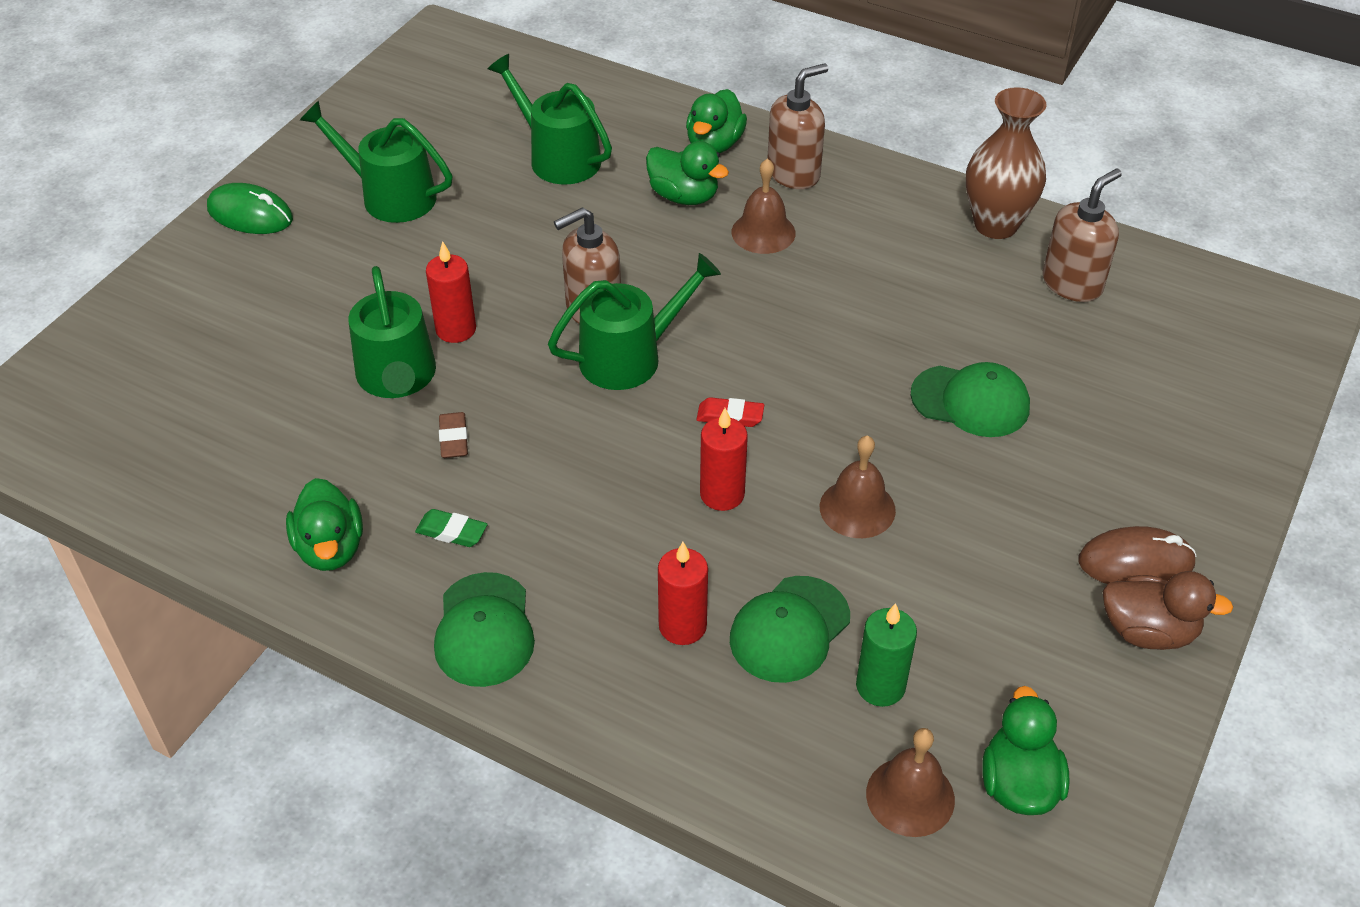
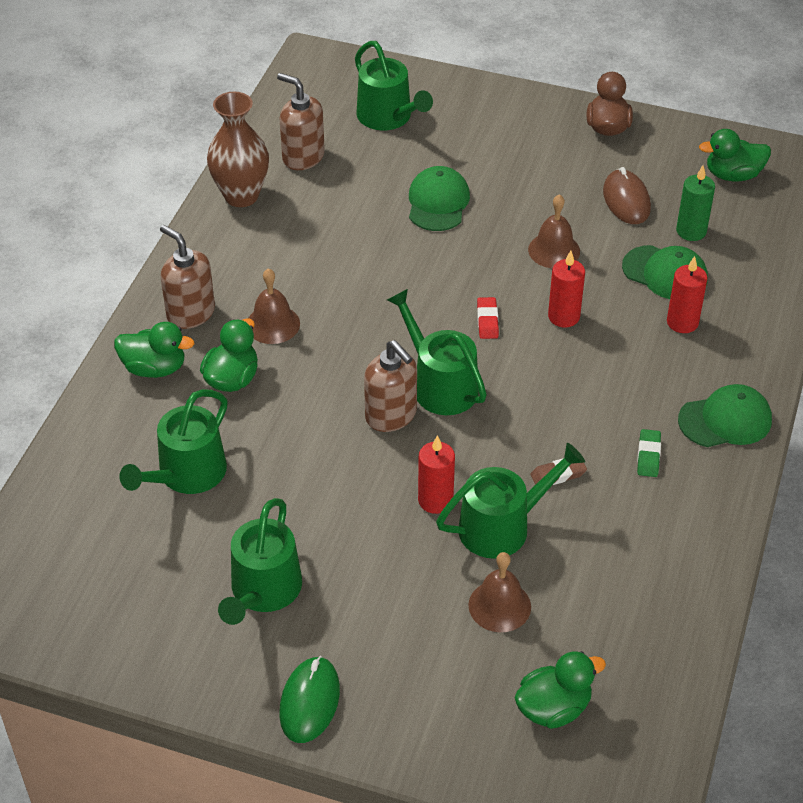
camera: 100 degrees left, 0 degrees up
(330, 548) = (689, 523): green duck -> green duck (553, 708)
(910, 796) = (760, 215): brown bell -> brown bell (499, 606)
(1135, 562) = (557, 131): brown mouse -> brown mouse (626, 200)
(1163, 375) = (388, 117): none -> green watering can

